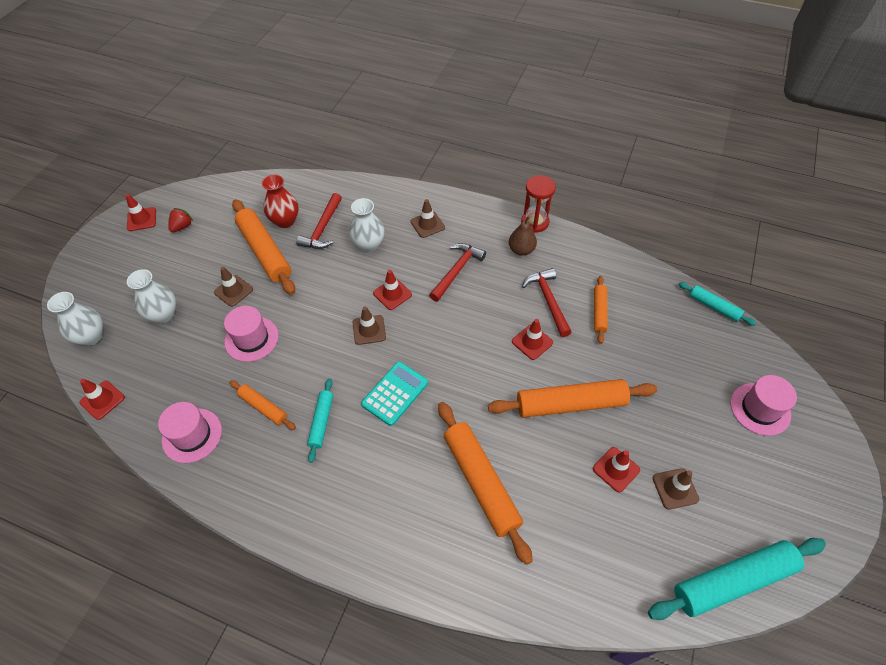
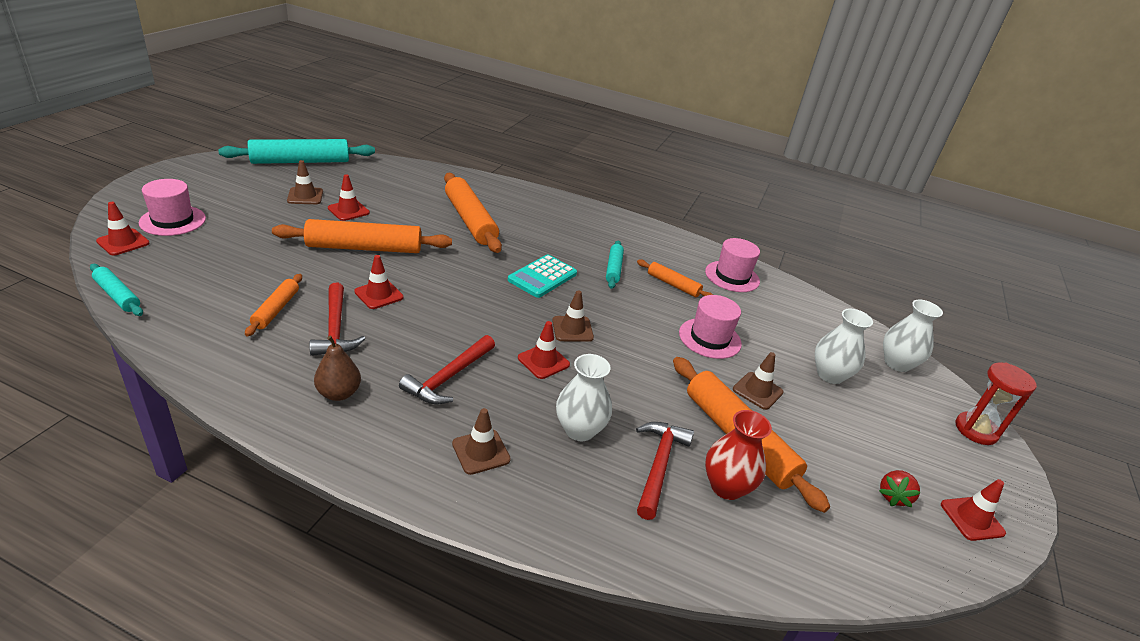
camera: 175 degrees right, 20 degrees down
(102, 400) = (835, 310): red traffic cone -> red traffic cone (123, 242)
(535, 222) = (291, 434): red hourglass -> red hourglass (976, 430)

